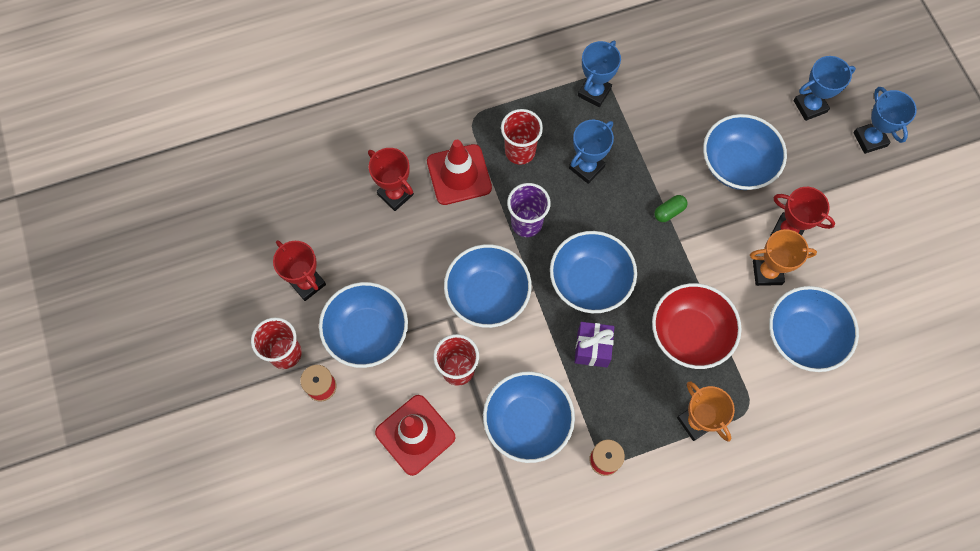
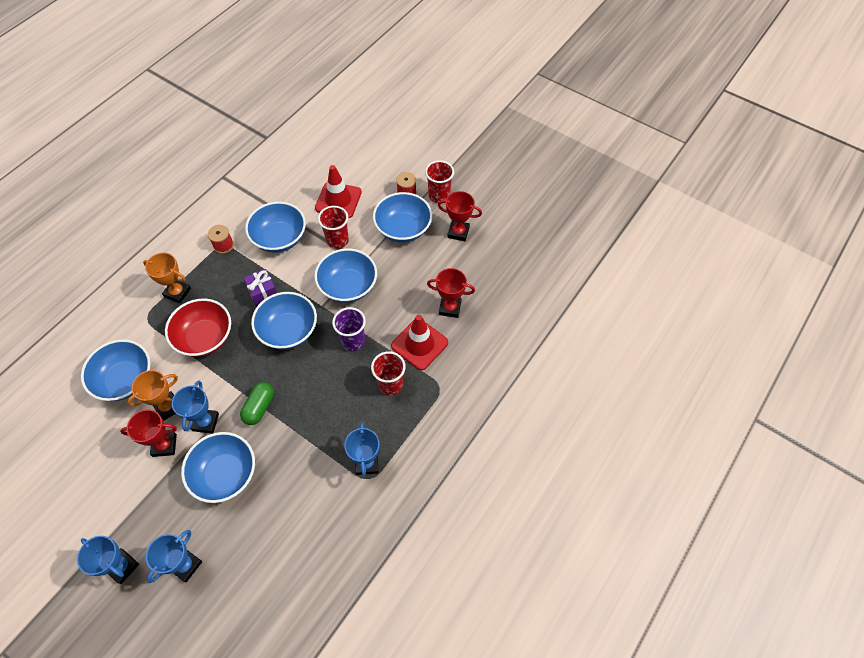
camera: 145 degrees right, 10 degrees down
(586, 167) = (336, 402): blue trophy -> blue trophy (205, 422)
(669, 212) = (259, 407): green capsule -> green capsule, size x1.53

